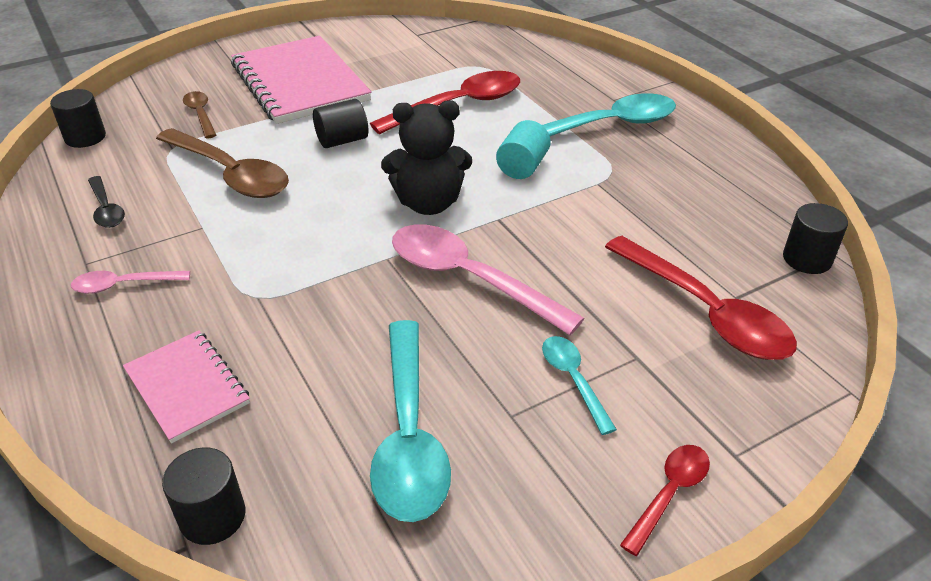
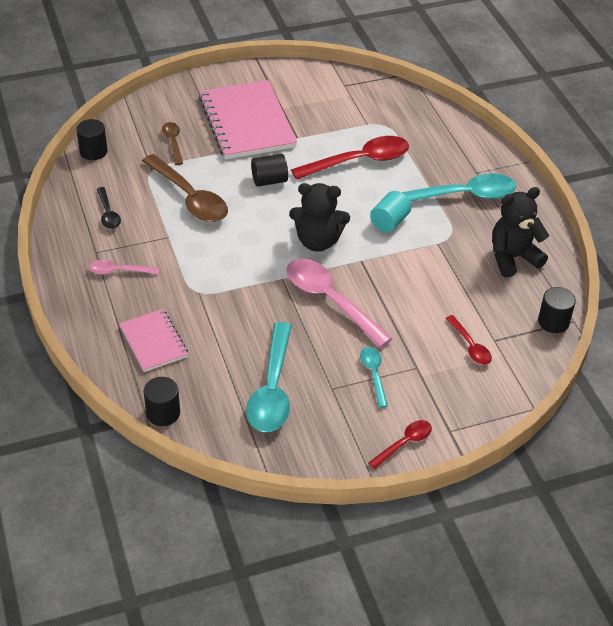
camera: 10 degrees right, 5 degrees up
(705, 311) = (470, 346): red spoon -> red spoon, size x0.51
(708, 187) = (513, 258): none -> black teddy bear

